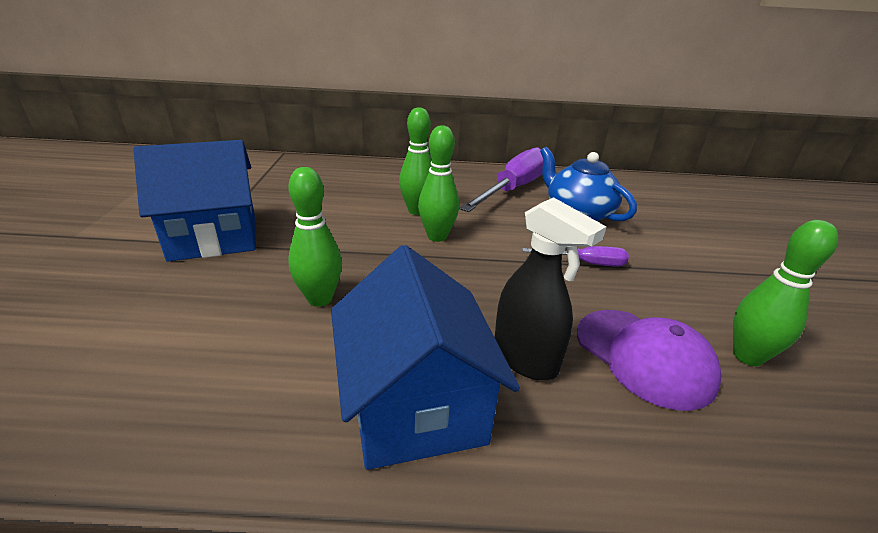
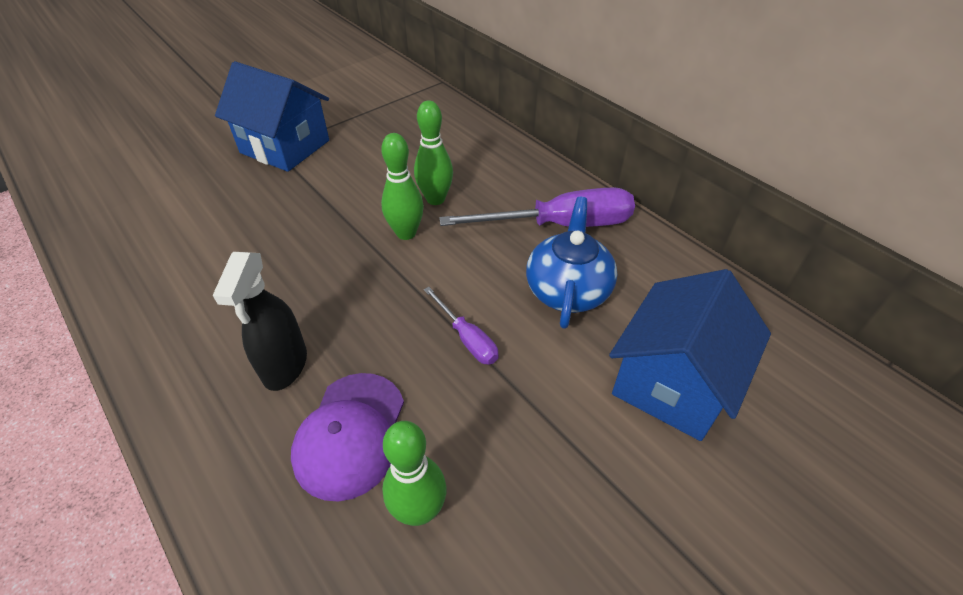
camera: 50 degrees right, 15 degrees up
(320, 299) = (262, 233): green bowling pin -> none
(415, 405) = (195, 338): blue house -> blue house (673, 382)

